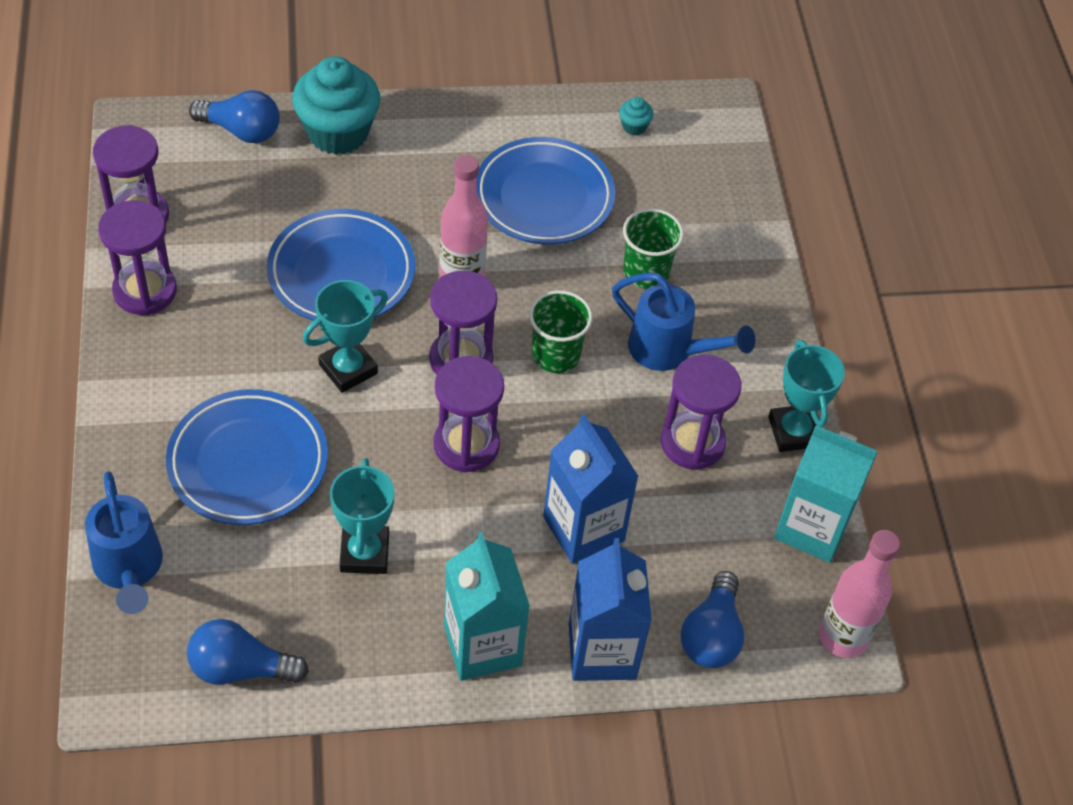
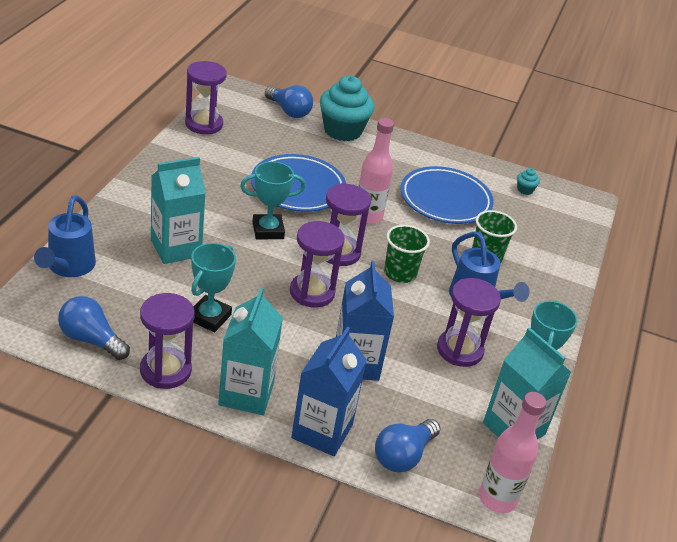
camera: 25 degrees right, 15 degrees down
(145, 291) = (181, 155): purple hourglass -> purple hourglass (165, 370)
(248, 462) = (176, 248): blue plate -> turquoise carton

